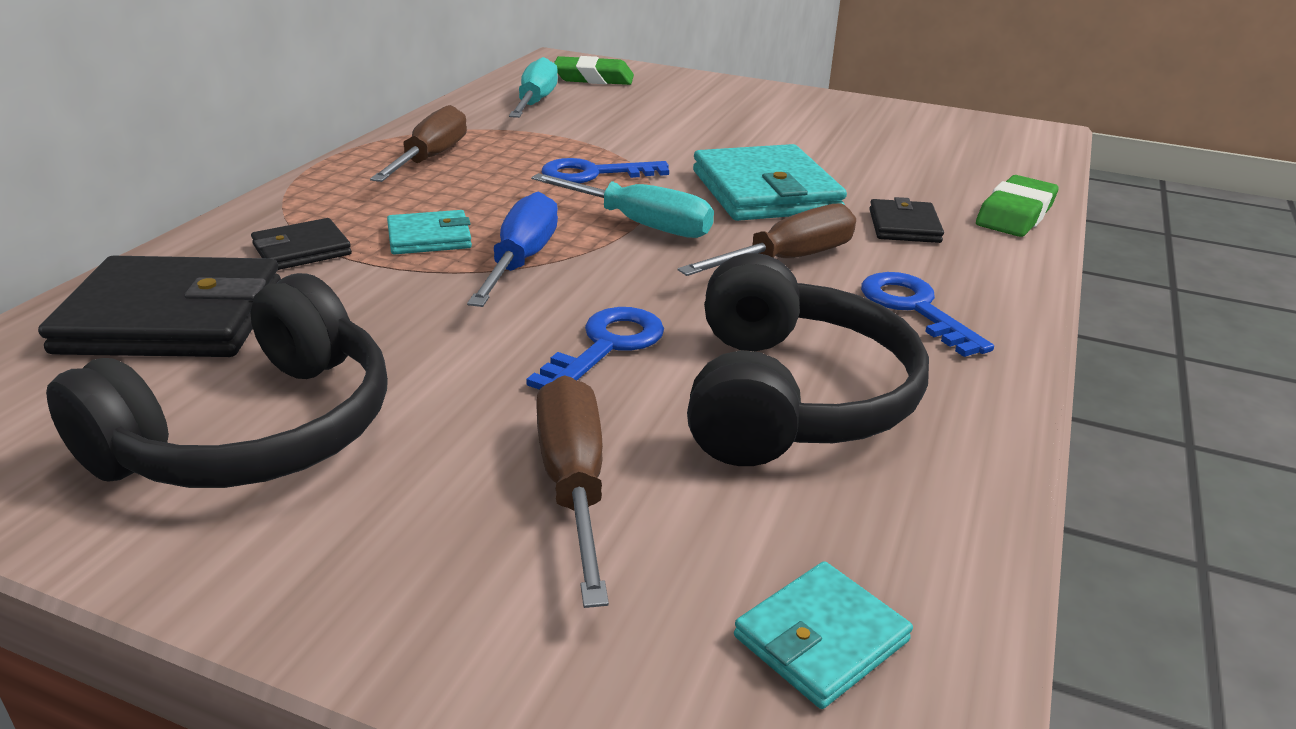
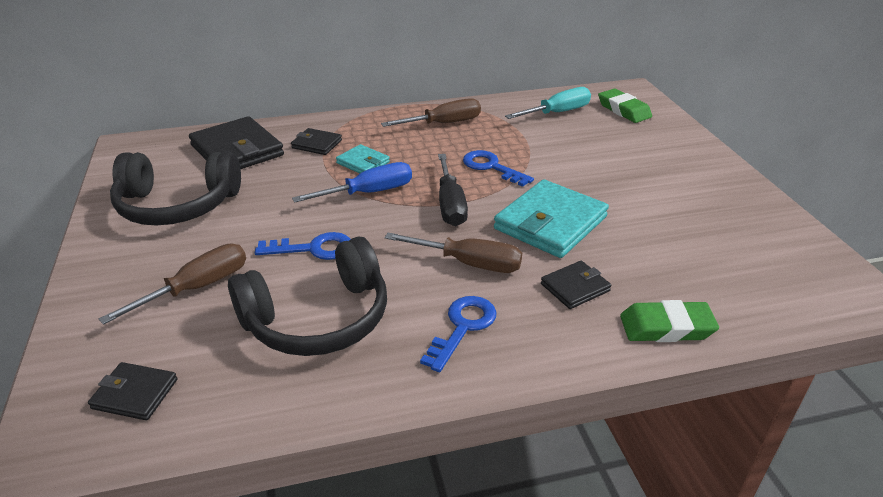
camera: 55 degrees right, 5 degrees up
(639, 224) = (450, 204): turquoise screwdriver -> black screwdriver
(821, 639) = (135, 394): turquoise wallet -> black wallet

